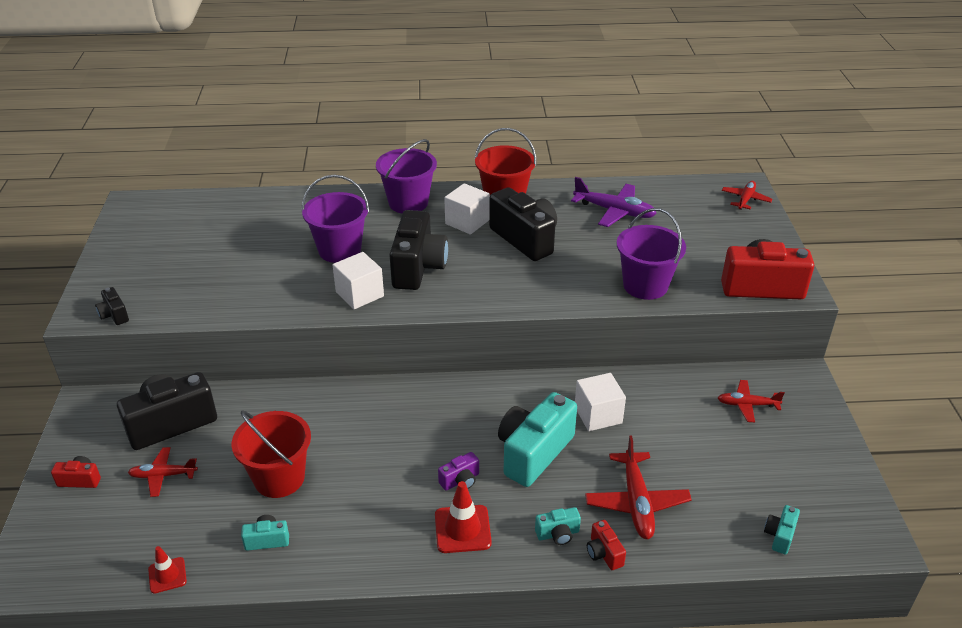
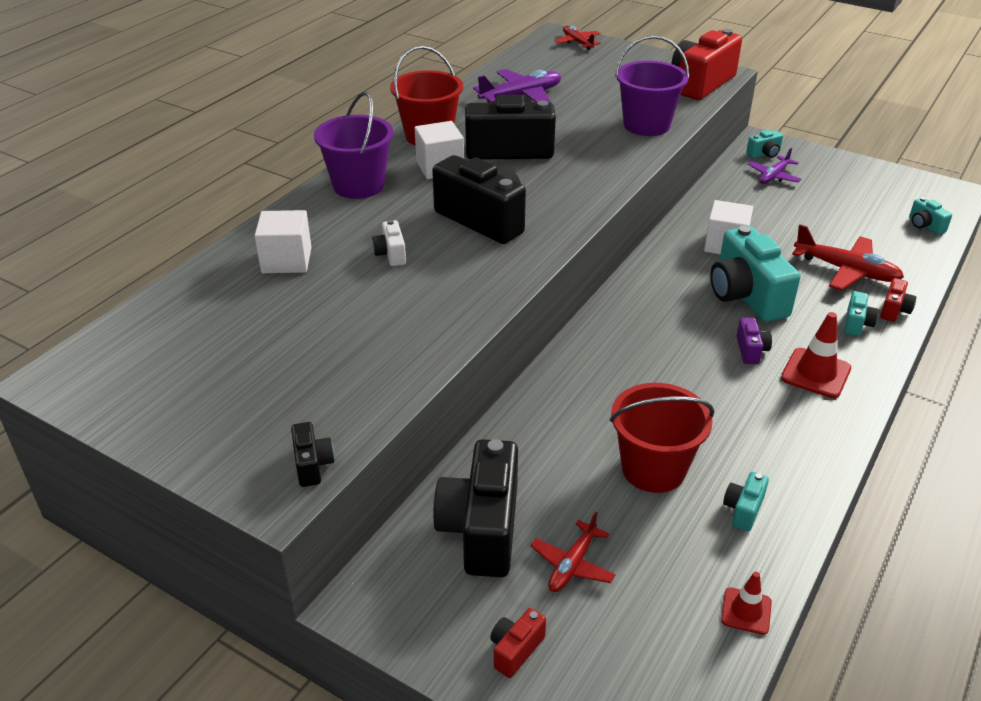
camera: 55 degrees left, 0 degrees up
(114, 315) = (312, 465): black camera -> black camera turned 105 degrees counterclockwise
(340, 250) = (391, 254): purple bucket -> white camera
(359, 294) = (488, 268): white cube -> white cube (286, 260)
(604, 553) = (894, 310): red camera -> red camera turned 75 degrees counterclockwise
(747, 405) = (773, 176): red plane -> purple plane
(781, 386) = (764, 154): none -> turquoise camera

